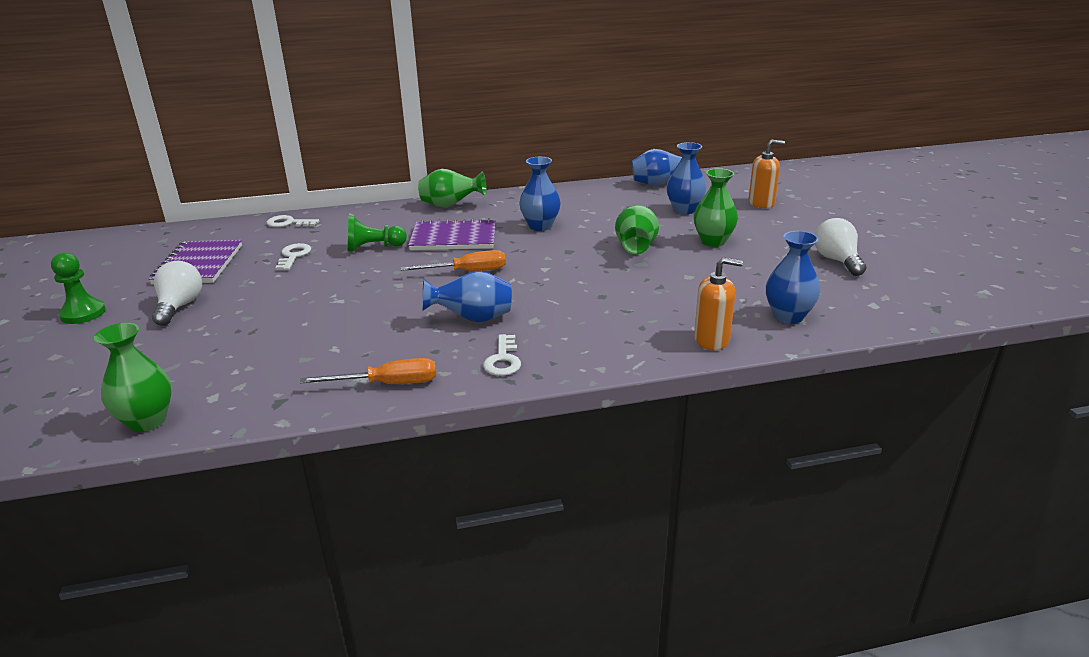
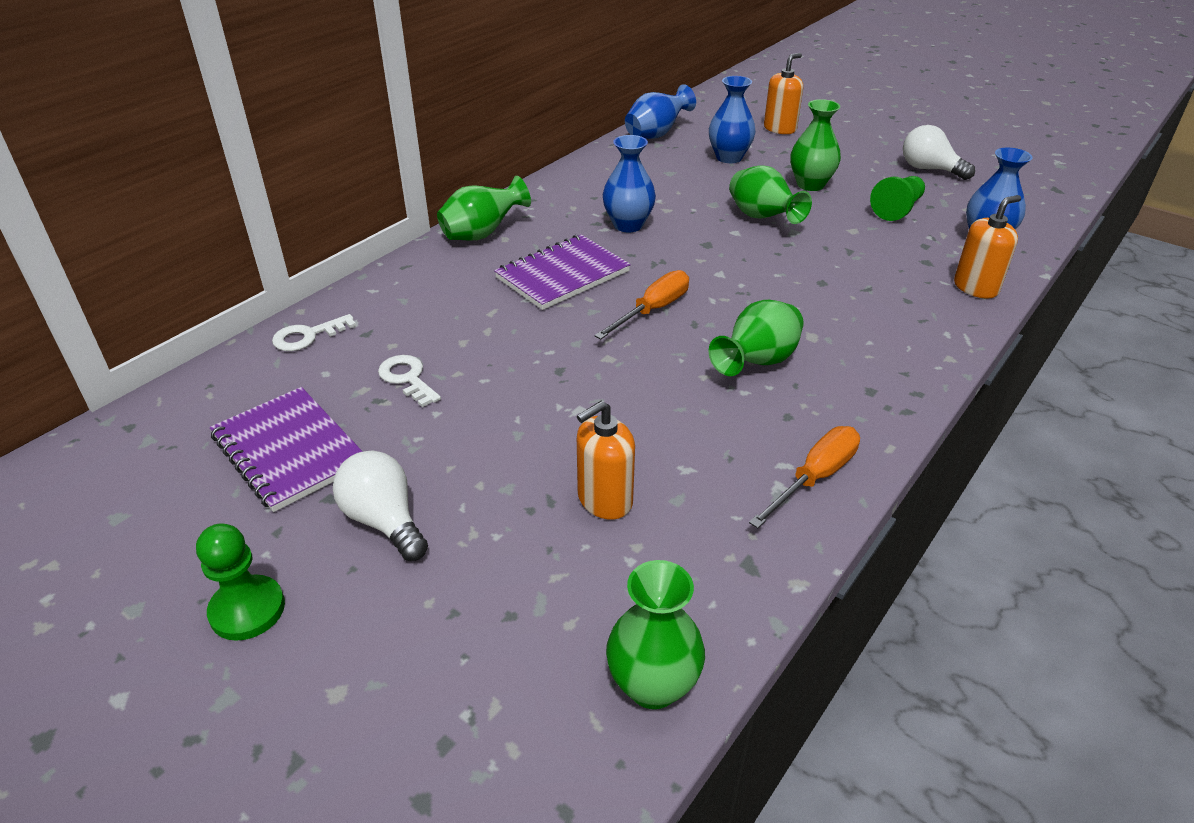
camera: 40 degrees left, 10 degrees up
(273, 342) = (604, 500): none -> orange soap dispenser
(373, 248) = (491, 324): green pawn -> green pawn (897, 209)
(472, 319) = (757, 362): blue vase -> green vase
(503, 360) = (863, 393): white key -> none

